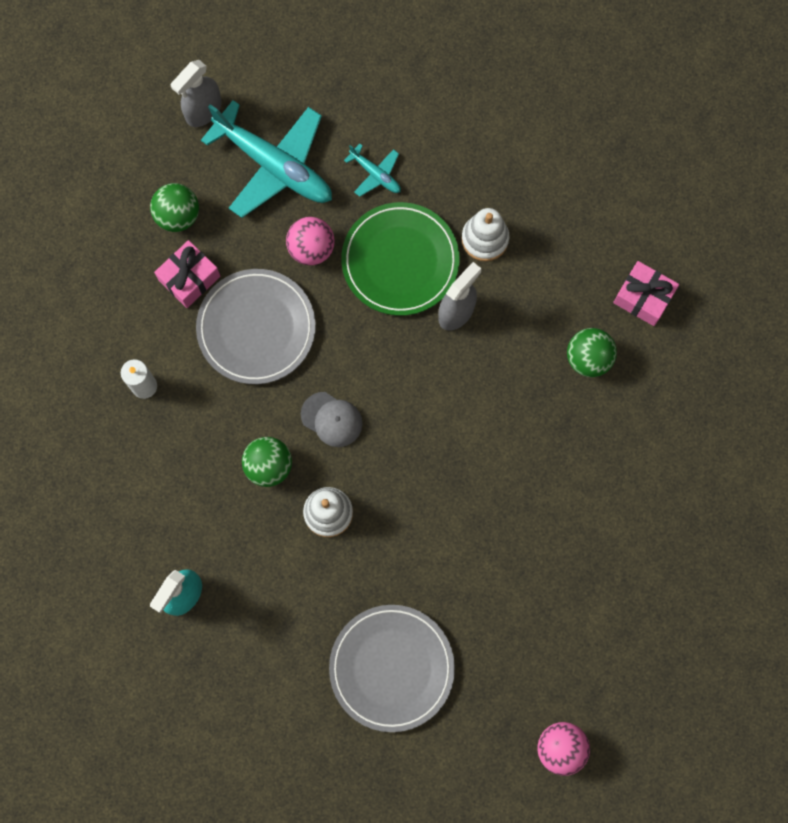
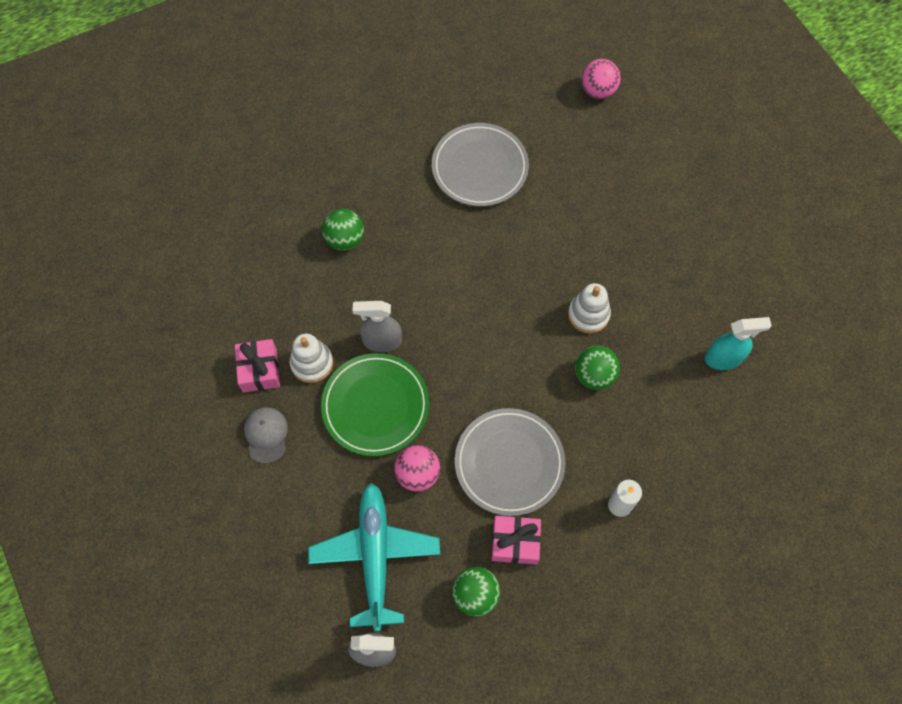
camera: 130 degrees left, 10 degrees down
(332, 419) = (526, 361): grey cap -> grey cap (266, 435)
(375, 174) = (322, 476): turquoise plane -> none
(391, 668) = (643, 206): grey plate -> grey plate (480, 167)
(643, 297) = (273, 237): pink gift -> pink gift (259, 370)

